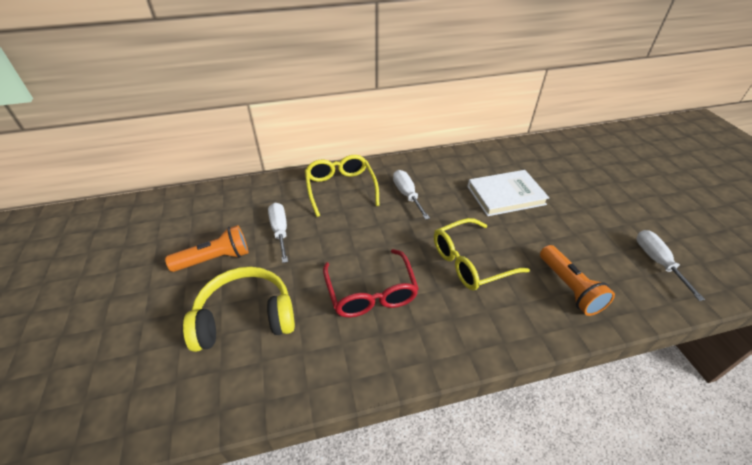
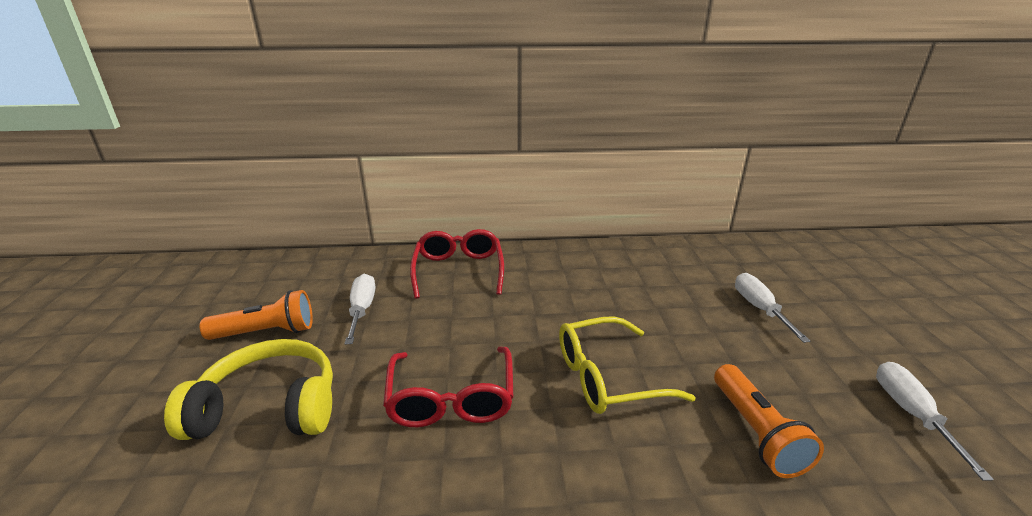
camera: 10 degrees right, 15 degrees down
(340, 188) = (458, 270): yellow glasses -> red glasses
(407, 195) = (543, 286): white screwdriver -> white screwdriver (759, 309)
(505, 195) = (681, 299): white book -> none

